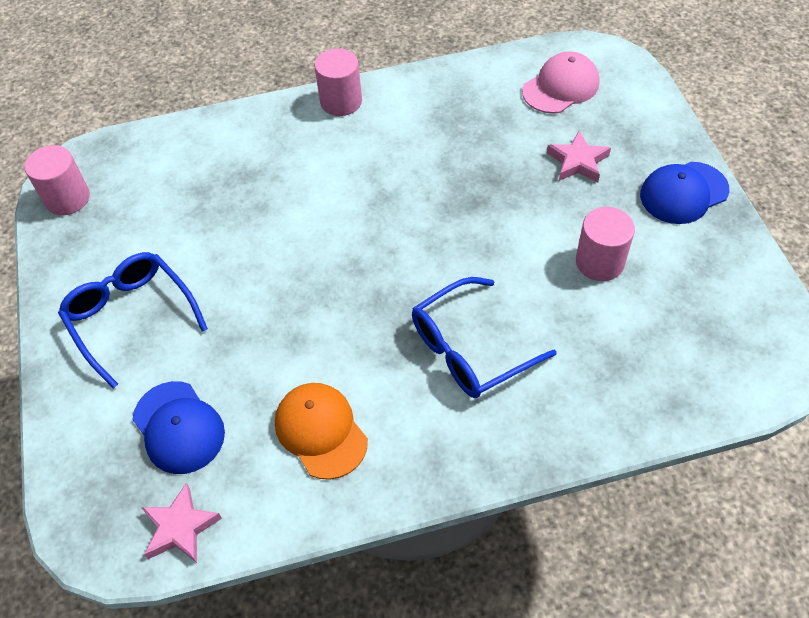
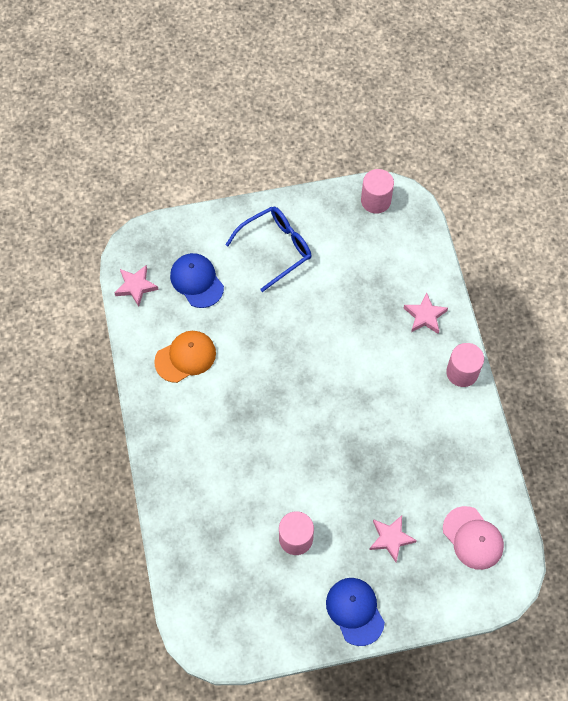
camera: 90 degrees right, 10 degrees up
(179, 427) = (196, 281): blue cap -> blue cap turned 90 degrees clockwise
(258, 139) = (425, 316): none -> pink star
(470, 349) = (233, 445): blue glasses -> none

